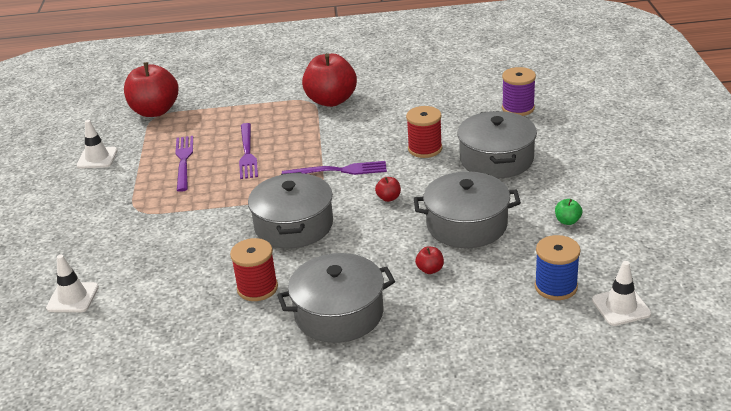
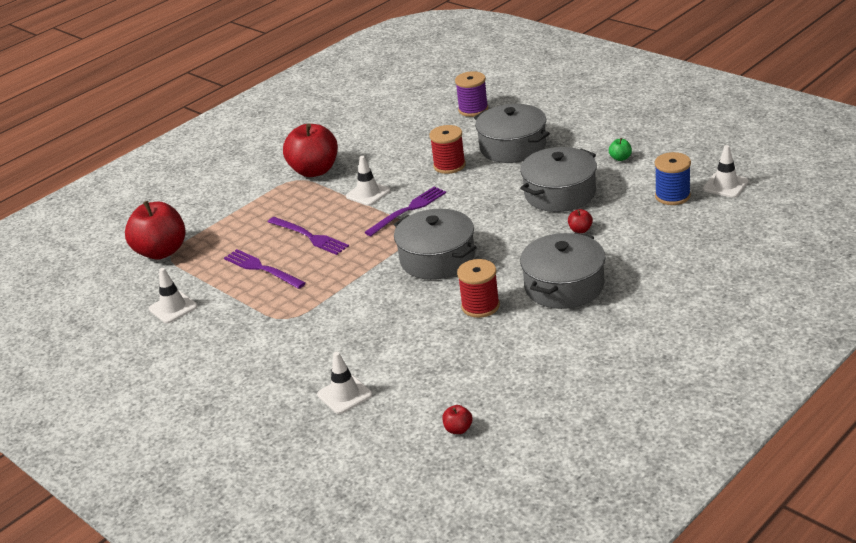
camera: 40 degrees left, 0 degrees up
(335, 140) = (368, 193): none -> white traffic cone
(388, 198) = (477, 207): red apple -> red apple (458, 429)

